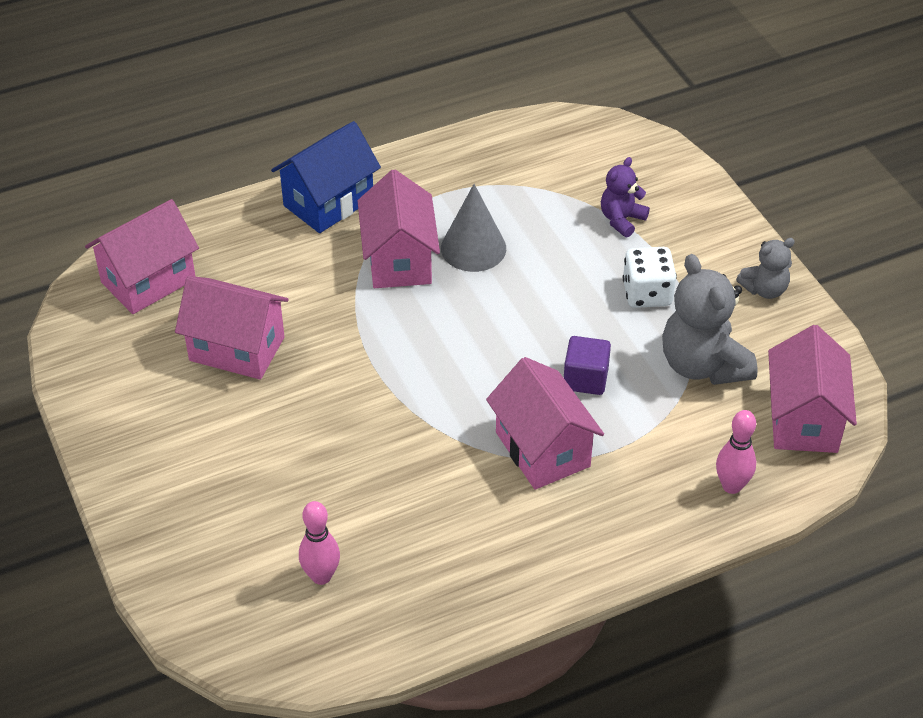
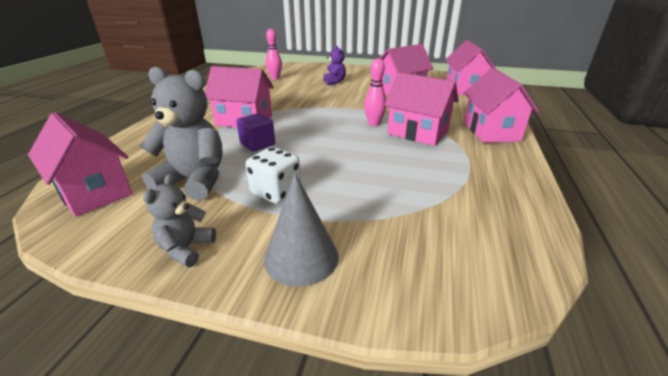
camera: 130 degrees right, 15 degrees down
(328, 202) = (491, 131): blue house -> pink house
(473, 248) = (402, 154): grey cone -> grey cone (301, 257)
(621, 220) = (359, 220): purple teddy bear -> purple teddy bear (334, 82)
(731, 486) = (129, 149): pink bowling pin -> pink bowling pin (374, 124)

